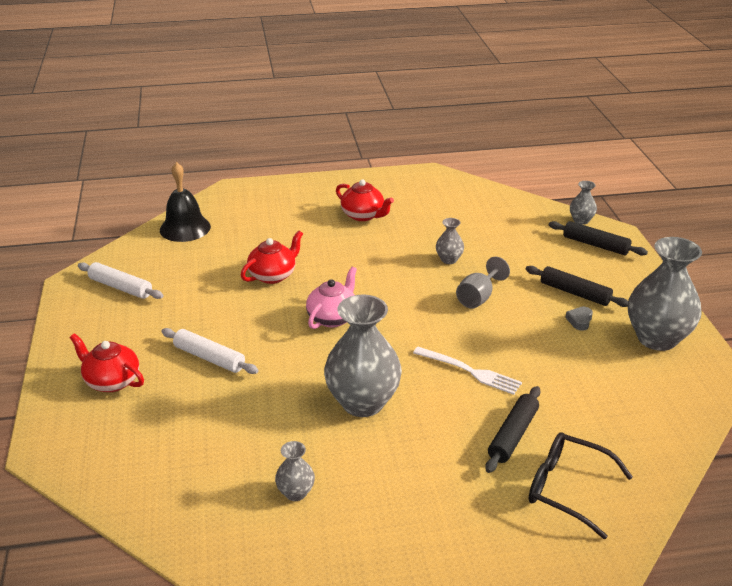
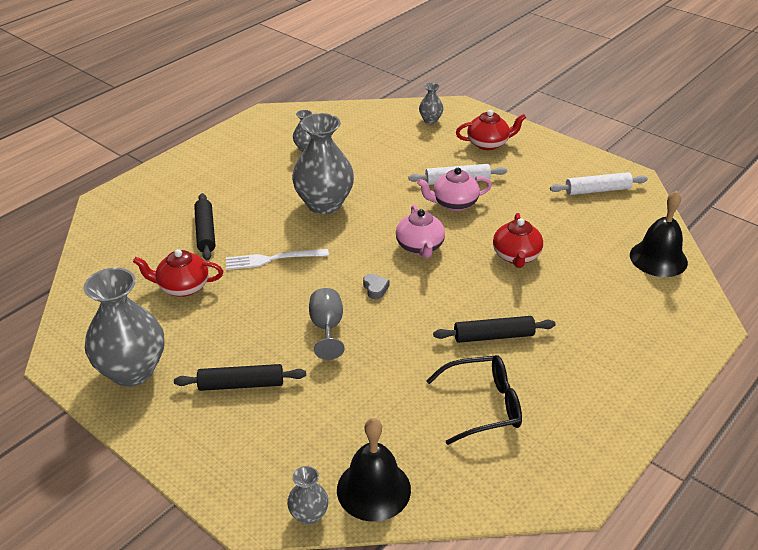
camera: 140 degrees right, 5 degrees up
(248, 338) = (454, 203): none -> pink teapot
(363, 215) = (544, 367): red teapot -> red teapot (182, 287)
(449, 259) = (396, 357): grey vase -> grey vase (430, 120)
(534, 214) = (373, 489): none -> black bell
(567, 488) = (148, 219): black glasses -> black glasses (483, 405)
(579, 321) = (216, 352): grey heart -> grey heart (375, 288)
(595, 245) = (263, 475): black rolling pin -> black rolling pin (493, 336)

